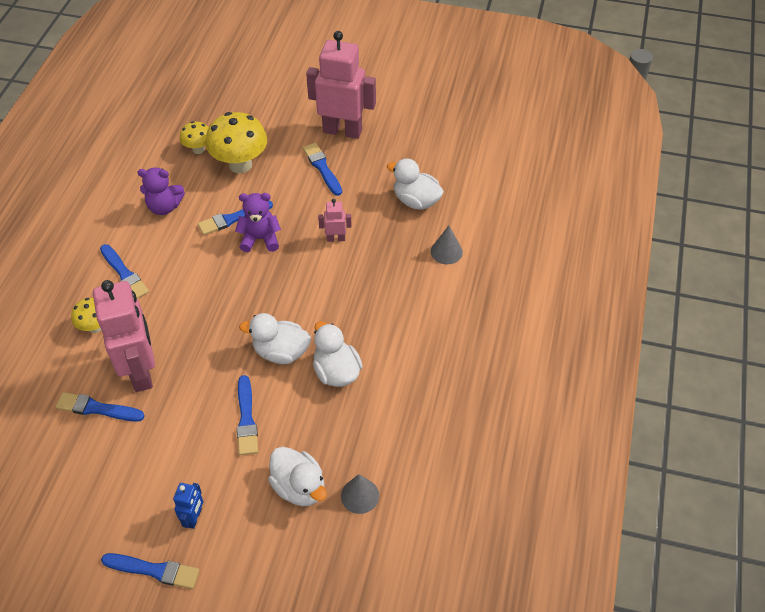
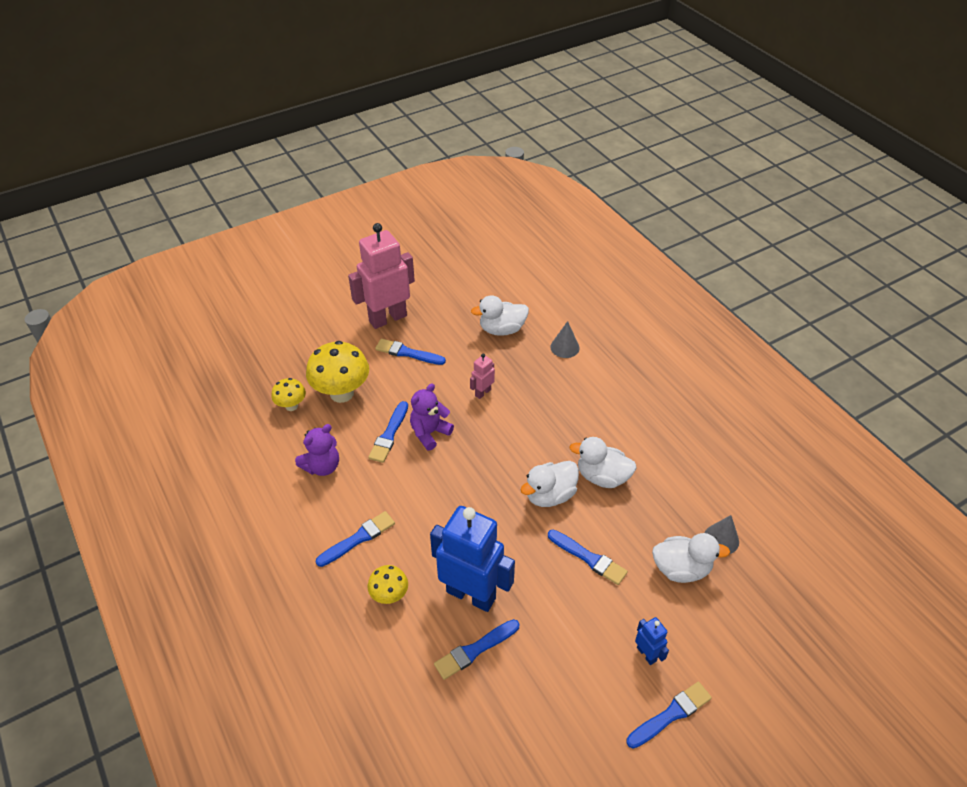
camera: 45 degrees left, 5 degrees down
(124, 274) = (358, 539): blue brush -> blue brush turned 45 degrees counterclockwise
(141, 371) = (471, 594): pink robot -> blue robot

